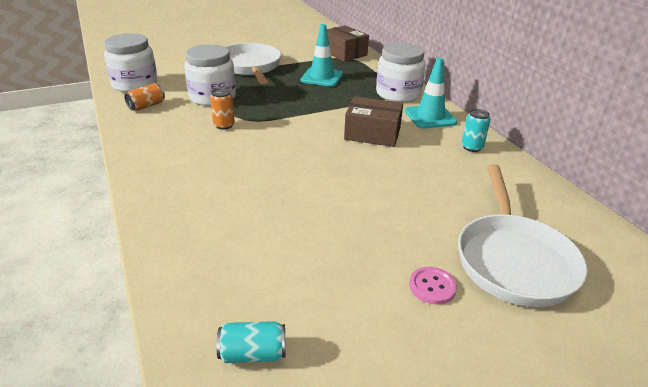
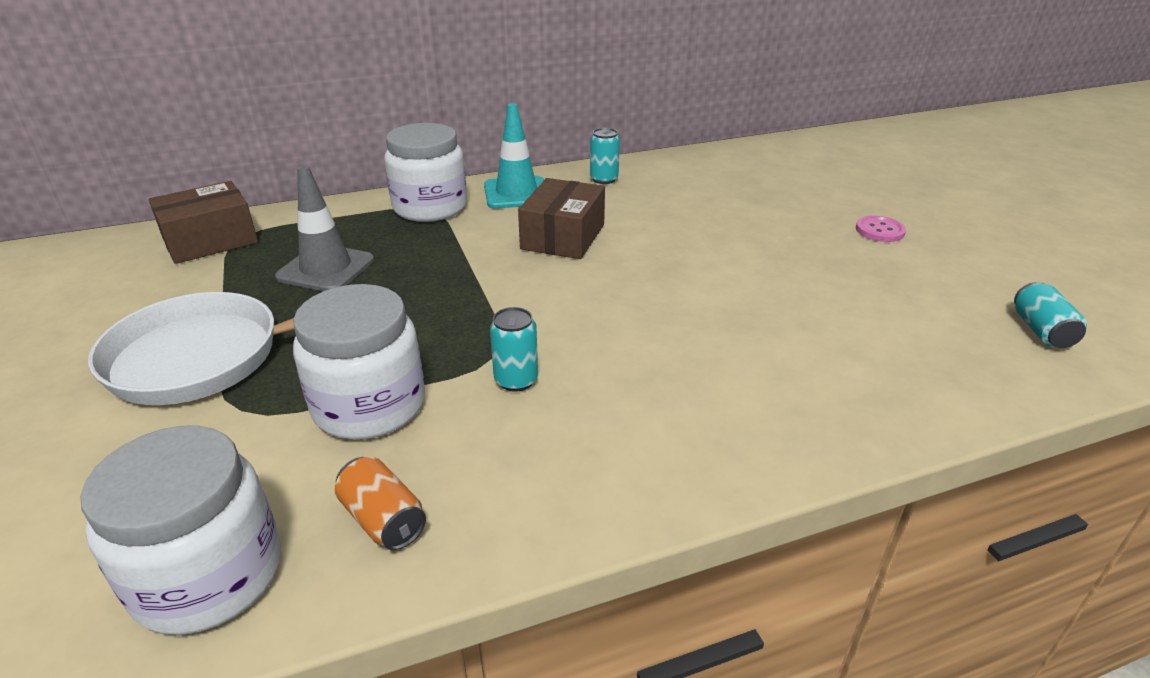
camera: 85 degrees left, 0 degrees up
(224, 125) = (516, 380): orange can -> turquoise can
(322, 77) = (326, 269): turquoise traffic cone -> grey traffic cone
(513, 260) = (819, 190): white pan -> none

